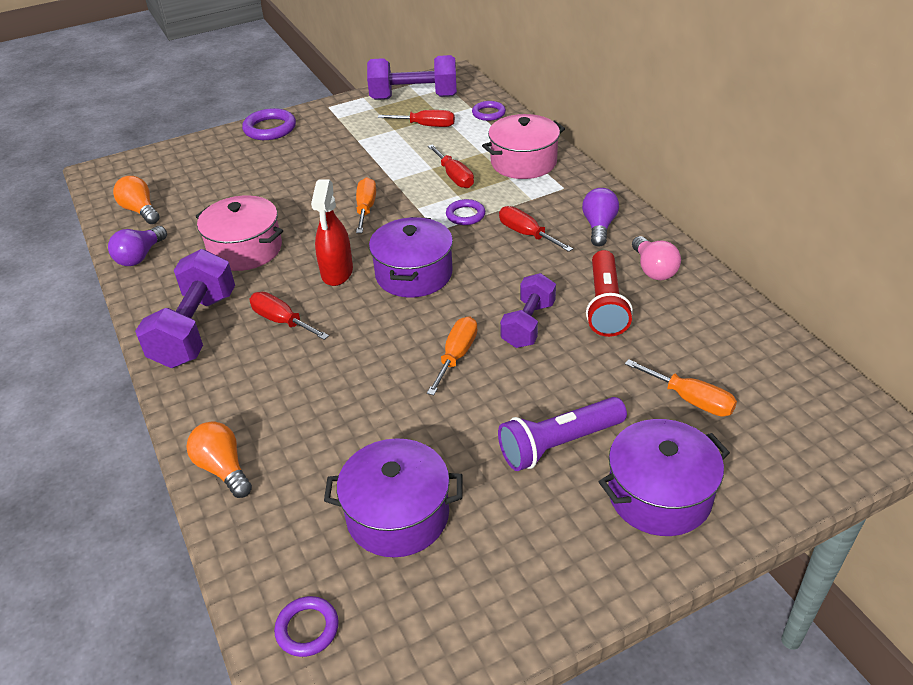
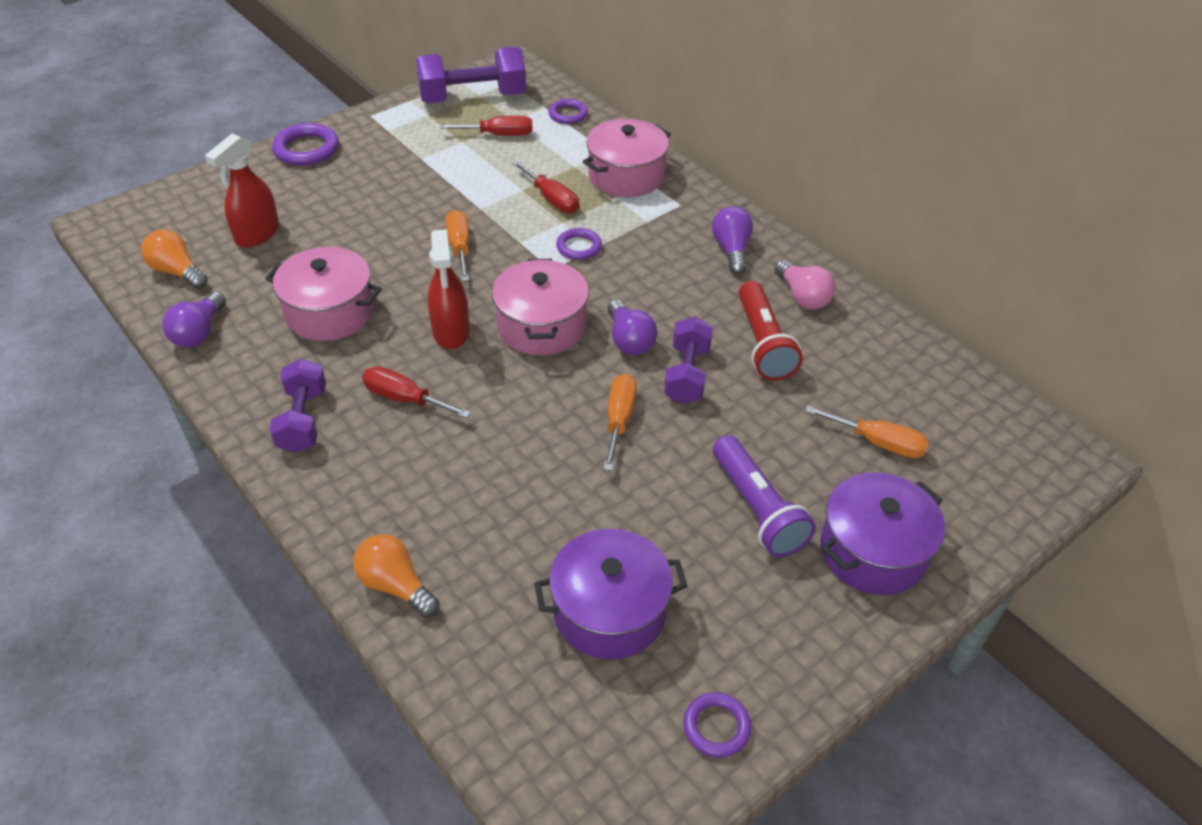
camera: 15 degrees left, 5 degrees up
(195, 329) = (303, 420): purple dumbbell -> purple dumbbell, size x0.64
(210, 188) = (257, 234): none -> red spray bottle
(307, 629) = (551, 751): purple ring -> purple ring (716, 727)
(414, 274) = (541, 326): purple pot -> pink pot
(485, 292) = (629, 340): none -> purple light bulb
(526, 234) = (654, 265): red screwdriver -> none
(559, 444) = (757, 509): purple flashlight -> purple flashlight turned 75 degrees counterclockwise

